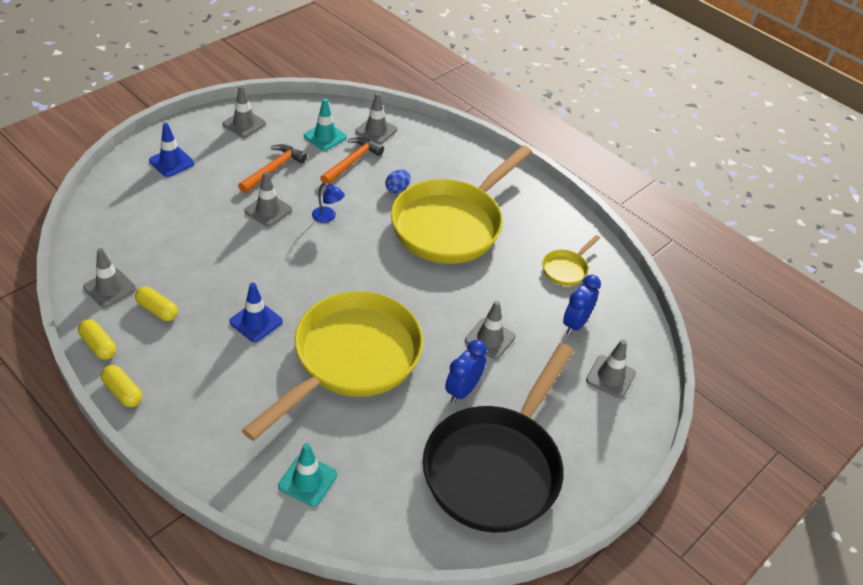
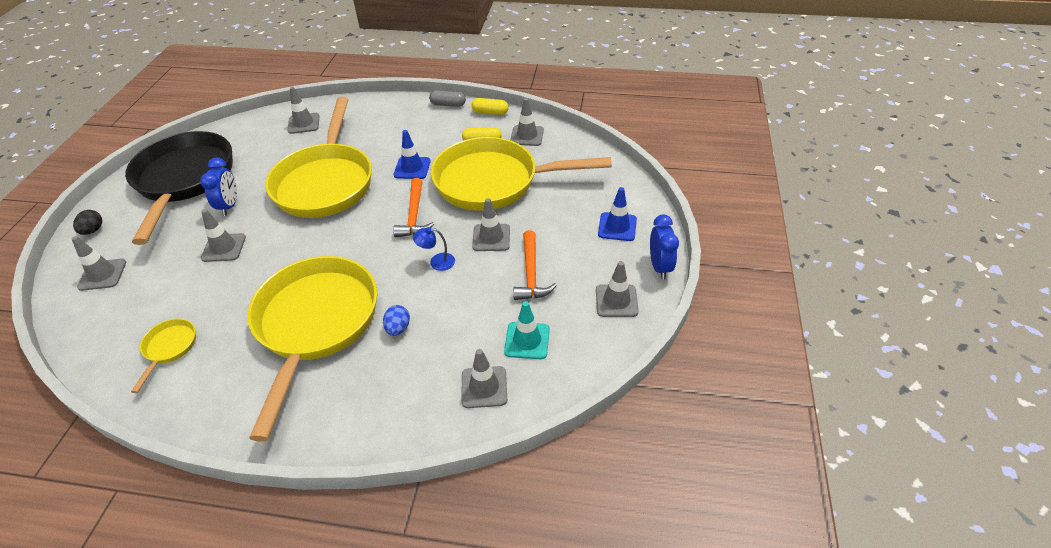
camera: 150 degrees right, 0 degrees up
(123, 392) = (448, 104): yellow capsule -> grey capsule
(204, 257) = (494, 182): none -> yellow pan
(307, 480) = (303, 123): turquoise traffic cone -> grey traffic cone
(352, 162) = (470, 329): orange hammer -> orange hammer (414, 215)
(575, 323) = (146, 300): blue clock -> blue clock (659, 267)
(614, 447) = (93, 230): none -> black egg

